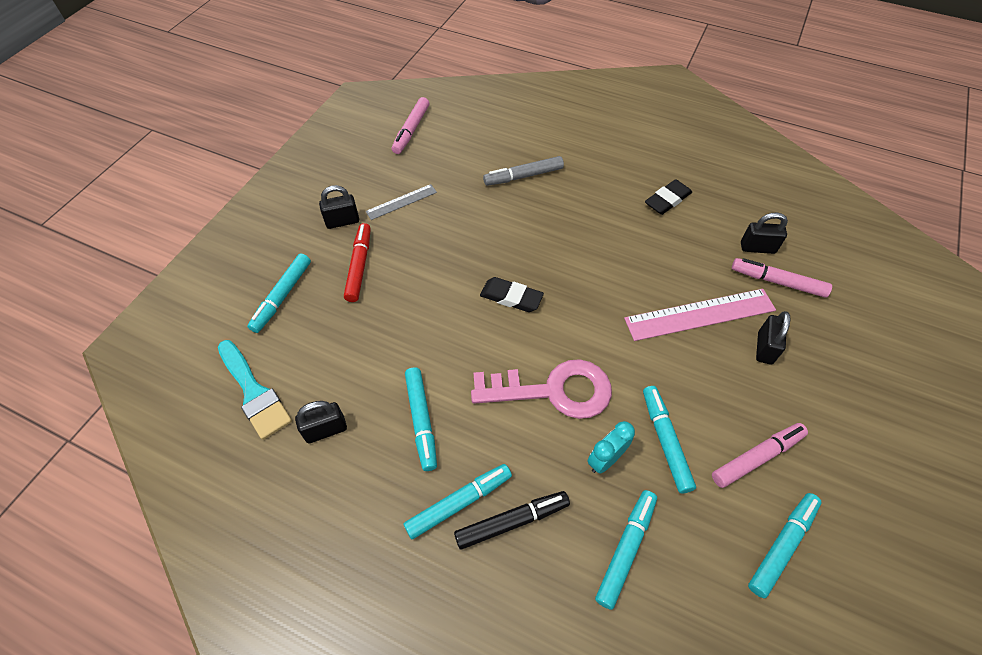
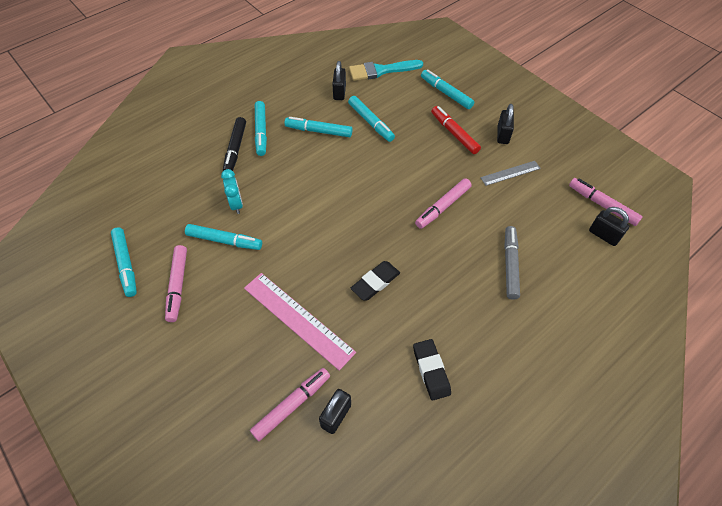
camera: 115 degrees right, 0 degrees up
(359, 266) = (454, 133): red marker -> red marker turned 150 degrees counterclockwise
(401, 202) = (510, 173): grey ruler -> grey ruler turned 75 degrees clockwise
(482, 243) = (443, 207): none -> pink marker
(511, 297) = (382, 205): black eraser -> black eraser (375, 282)
(553, 391) = (297, 198): pink key -> none
(625, 549) = (185, 190): turquoise marker -> turquoise marker (371, 122)
(700, 315) = (298, 319): pink ruler -> pink ruler turned 60 degrees counterclockwise
(764, 348) = (243, 347): black padlock -> black padlock (603, 235)

